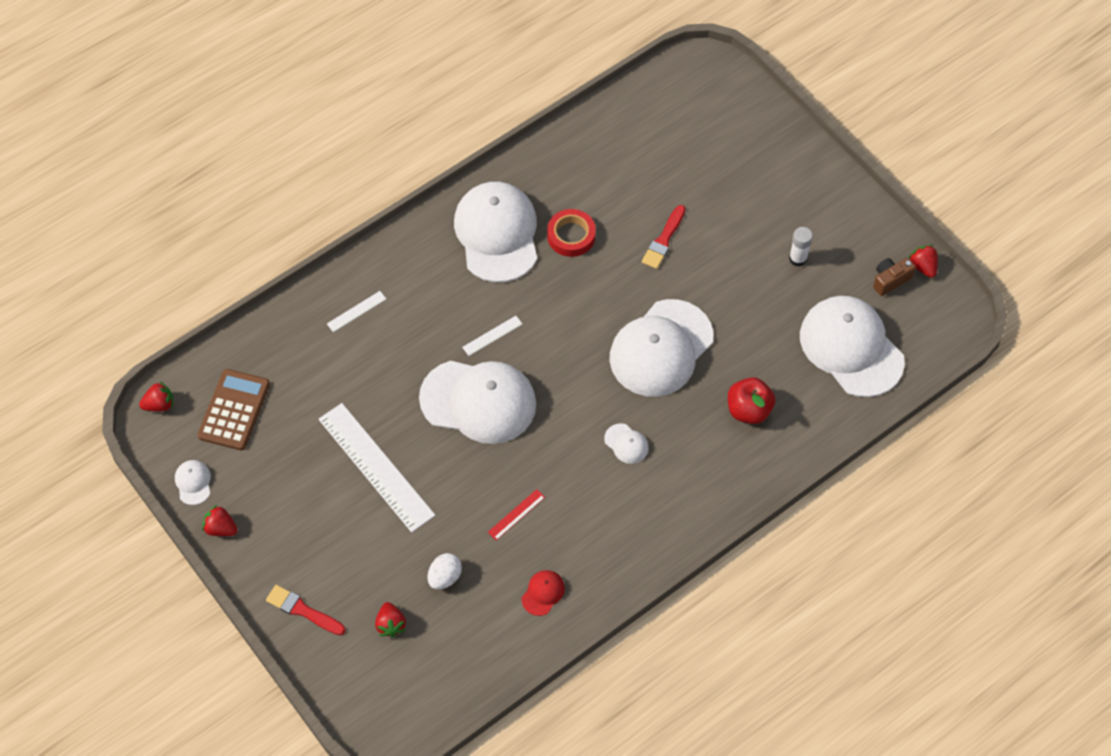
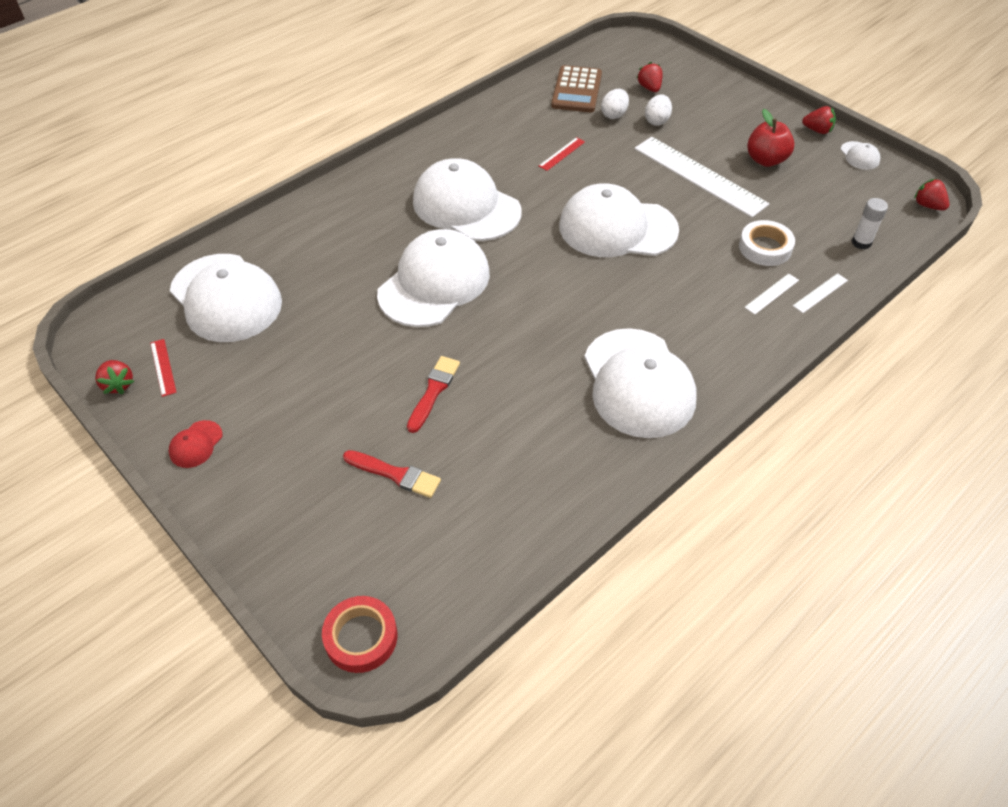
camera: 175 degrees right, 10 degrees down
(159, 404) = (928, 205): red strawberry -> red strawberry turned 75 degrees clockwise
(234, 410) = (853, 206): brown calculator -> brown calculator (576, 90)
(302, 610) = (723, 91): red brush -> red brush (395, 474)
(343, 364) = (765, 248): none -> white tape
(398, 561) = (657, 121): none -> white egg
(492, 335) = (617, 282): white ruler -> white ruler (820, 293)
(543, 593) = (529, 111): red cap -> red cap (196, 444)
(571, 236) = (548, 387): red tape -> red tape (361, 637)
(626, 444) = (466, 206): white cap -> white cap, size x2.49
(748, 410) = (344, 239): red apple -> red apple (766, 160)
(798, 258) = (270, 382): white glue stick -> white glue stick (861, 242)
(890, 280) = (163, 367): brown camera -> red ruler

